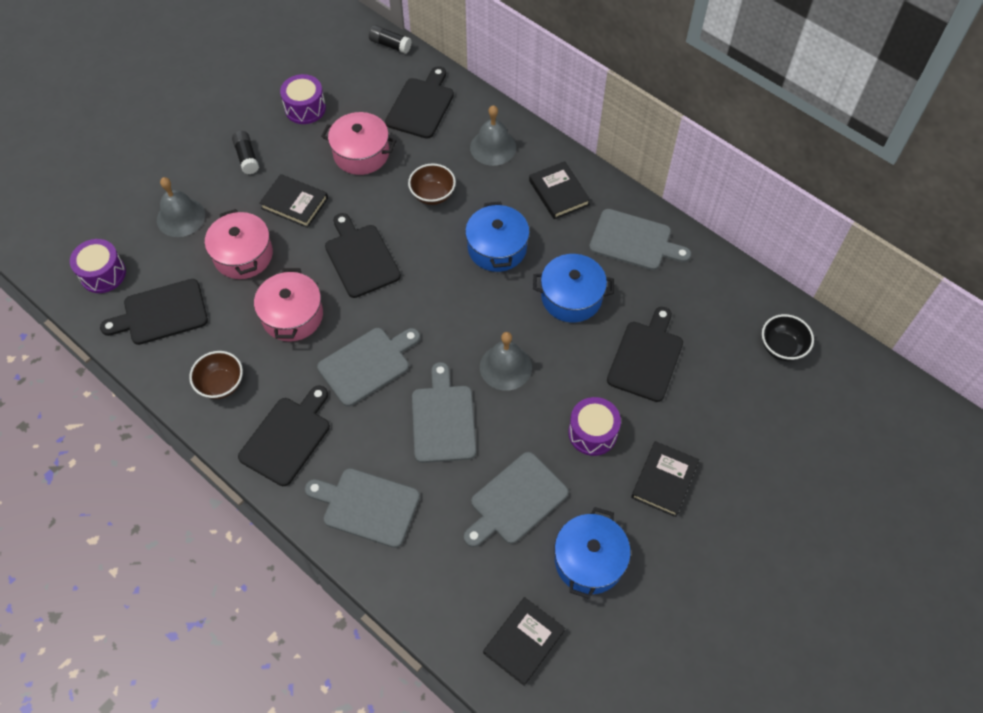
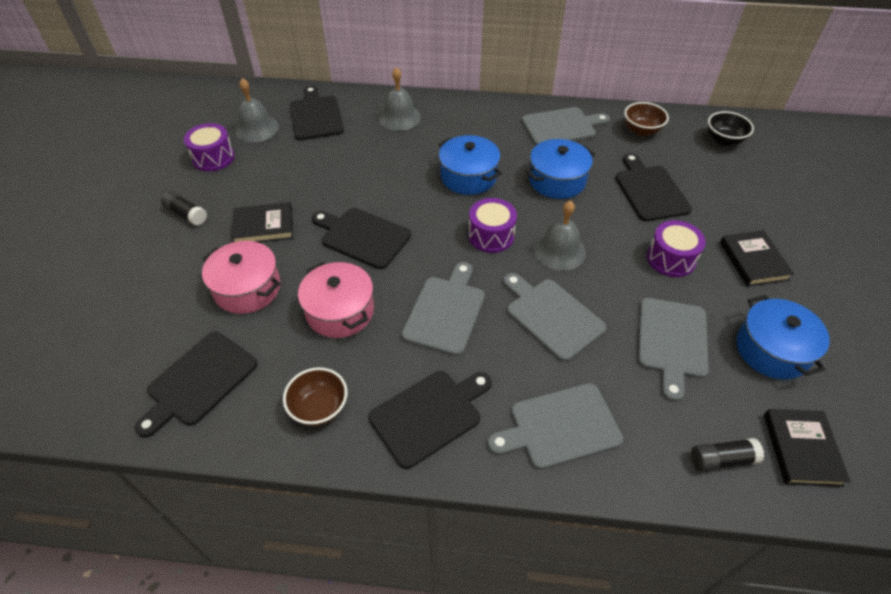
camera: 35 degrees left, 10 degrees down
(103, 274) = (101, 381): purple drum -> purple drum (491, 235)
(181, 217) = (154, 290): grey bell -> grey bell (256, 128)
(287, 437) = (429, 415): black cutting board -> black cutting board turned 60 degrees clockwise
(361, 153) = (293, 166): pink pot -> none
(390, 45) = (253, 90): black glue stick -> black glue stick (721, 459)
(433, 195) = (382, 166): brown bowl -> brown bowl (641, 130)
(559, 193) = (478, 123): black book -> none

